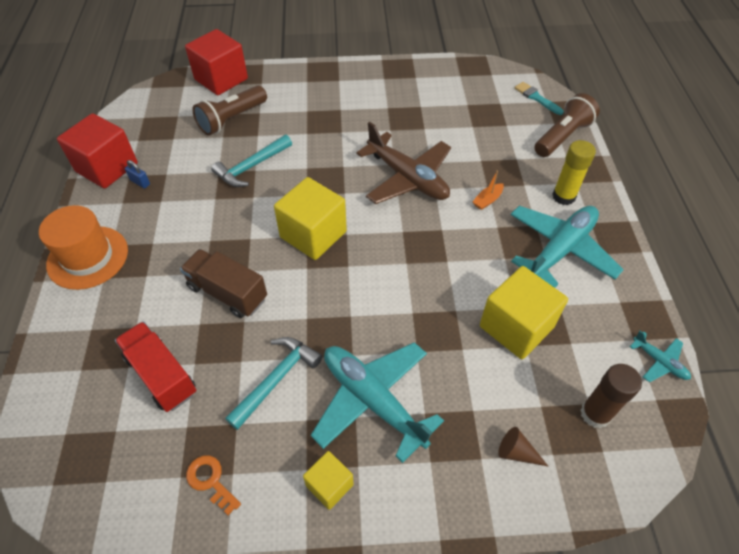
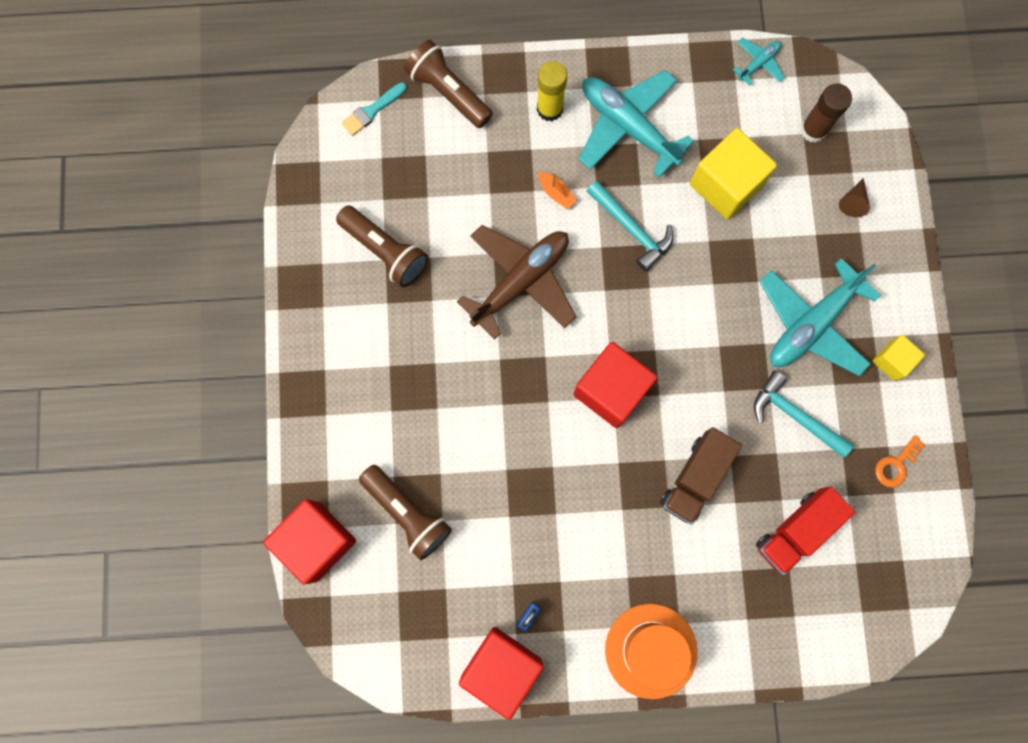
camera: 90 degrees left, 25 degrees up
(251, 167) = (500, 474): turquoise hammer -> turquoise hammer (631, 229)
(313, 234) = (611, 390): yellow cube -> red cube
(427, 106) = (385, 251): none -> brown flashlight

